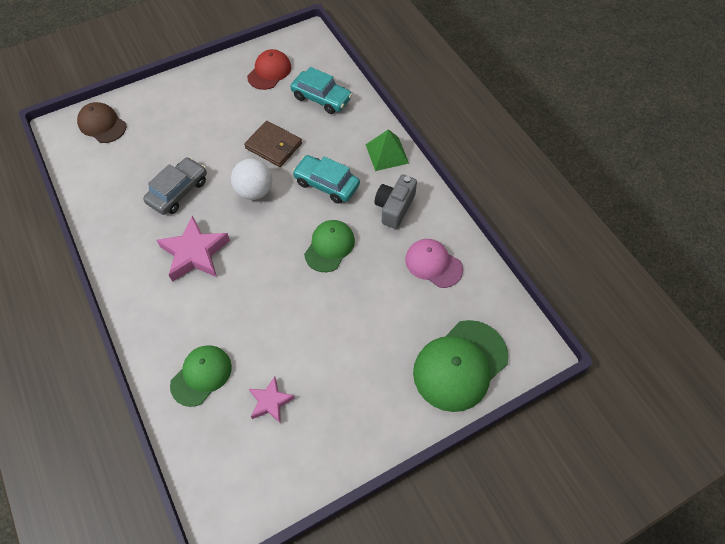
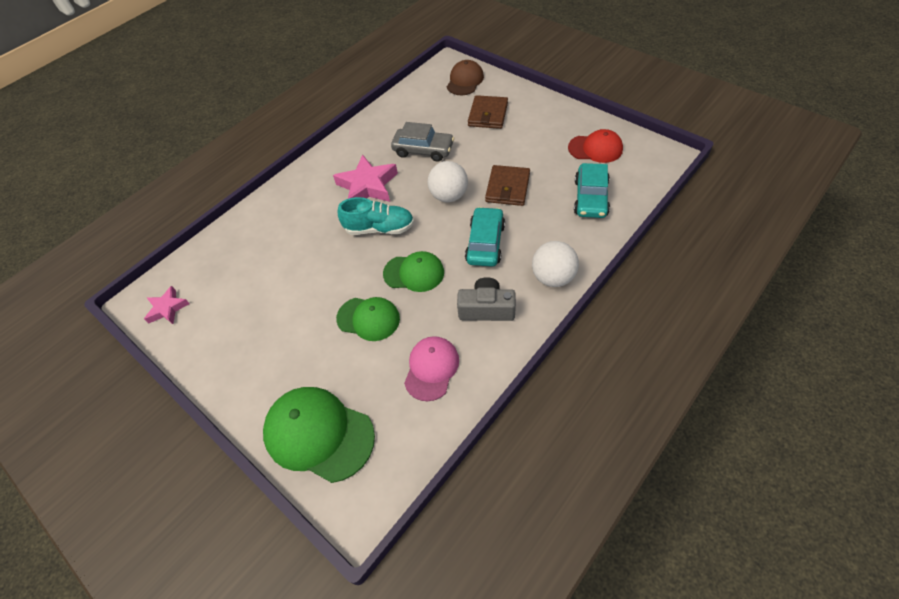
camera: 75 degrees right, 5 degrees down
(168, 125) = (488, 114): none -> brown wallet
(201, 375) = (258, 238): green cap -> green cap (368, 318)
(259, 259) = (379, 228): none -> turquoise shoe
(270, 402) = (245, 291): pink star -> pink star (167, 308)
(387, 154) = (553, 277): green pyramid -> white ball

